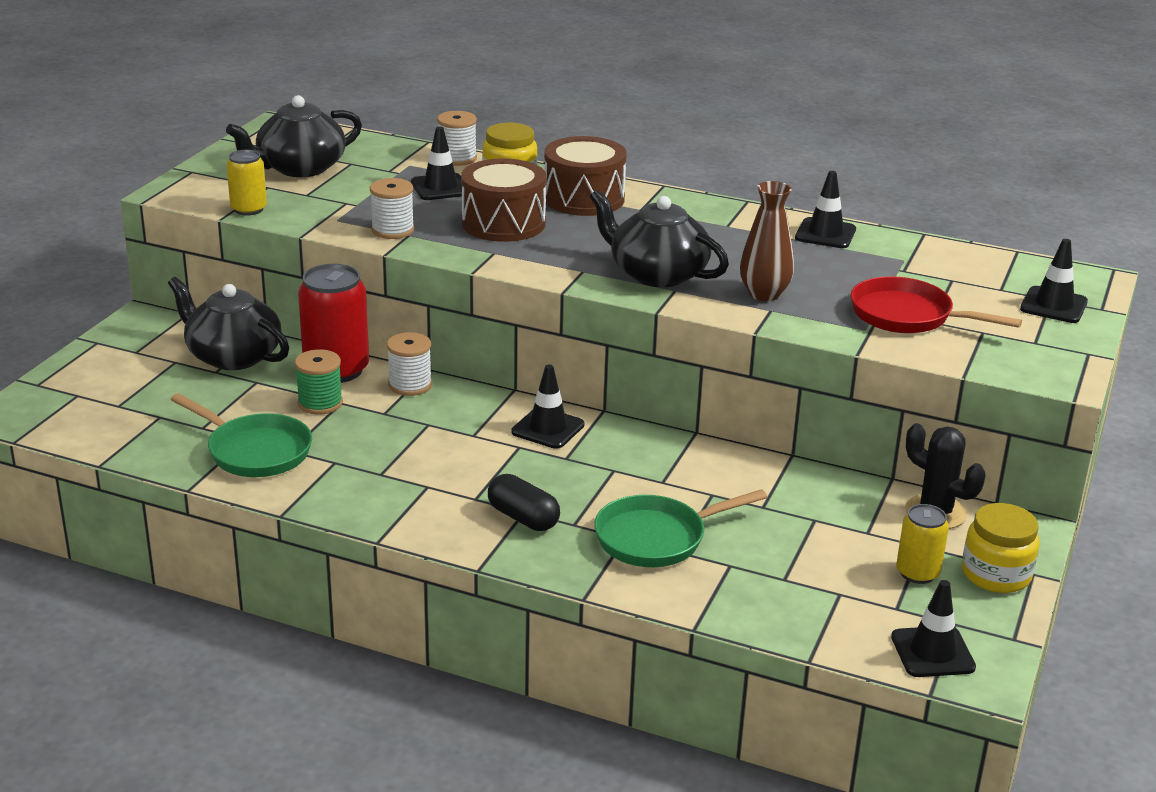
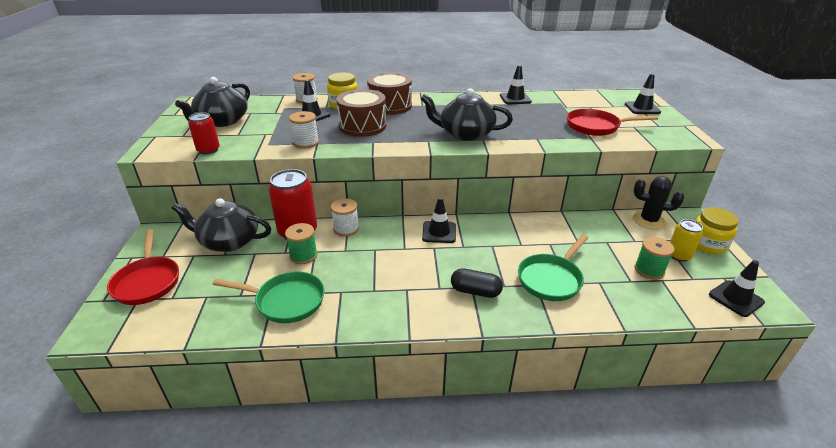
camera: 25 degrees left, 5 degrees up
(100, 378) = (147, 281): none -> red pan
(248, 209) = (208, 150): yellow can -> red can
(764, 294) = (525, 132): brown vase -> none
(835, 575) = (649, 270): none -> green spool

